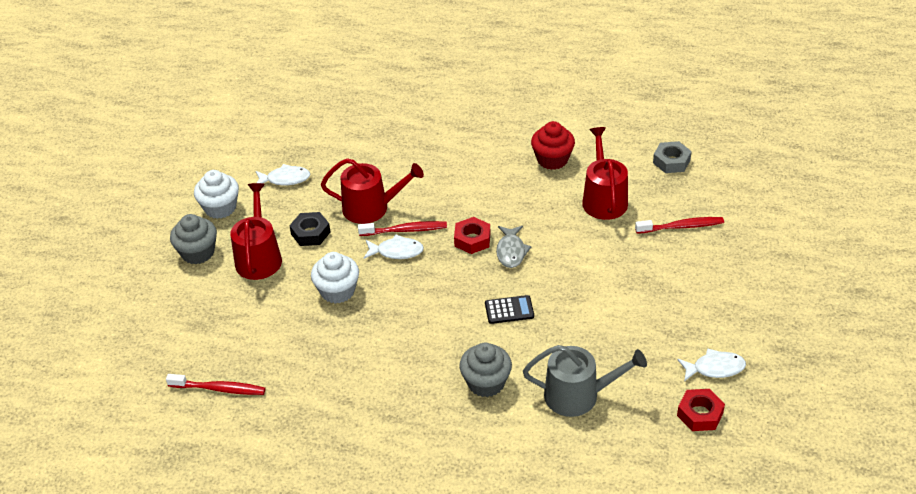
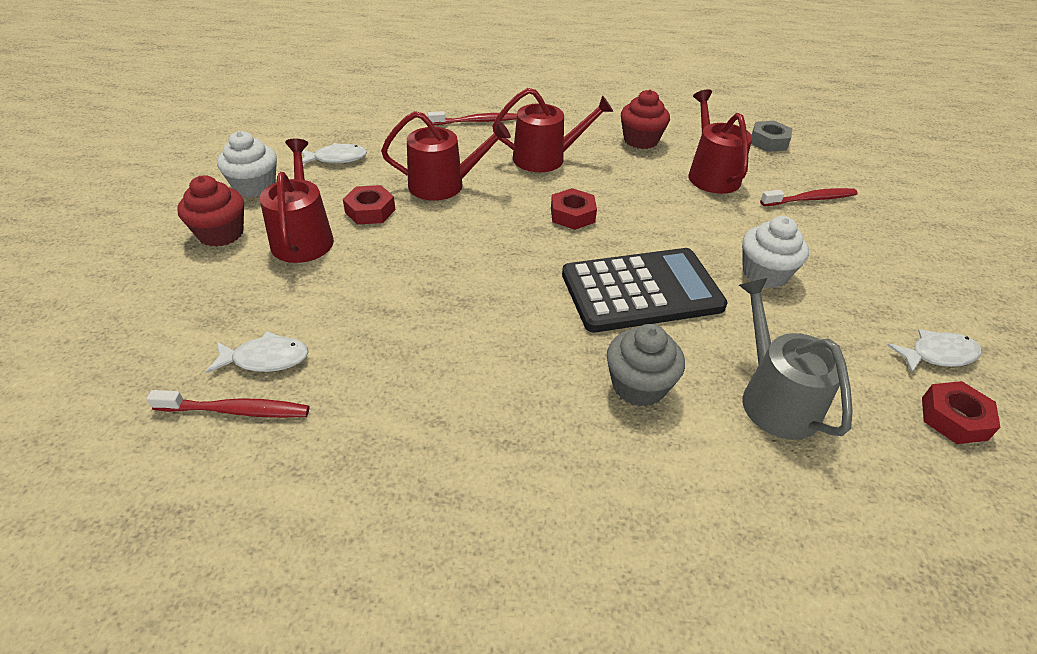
camera: 10 degrees left, 0 degrees up
(198, 252) = (221, 233): grey cupcake -> red cupcake
(310, 233) = (370, 211): black nut -> red nut
(337, 291) = (410, 274): white cupcake -> white cupcake (764, 273)
(396, 251) = (481, 228): white fish -> white fish (266, 359)
(405, 230) = (488, 206): red toothbrush -> red toothbrush (476, 121)
(462, 180) = (545, 158): none -> red watering can
(509, 310) = (641, 291): black calculator -> black calculator, size x2.36
(511, 251) = (623, 226): grey fish -> none
(578, 395) = (774, 398): grey watering can -> grey watering can turned 105 degrees counterclockwise

